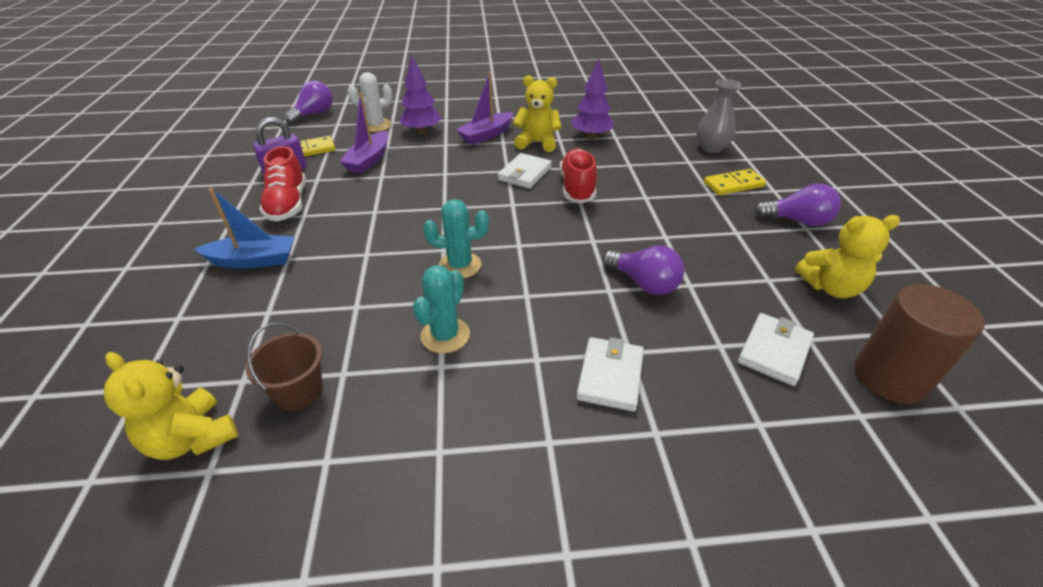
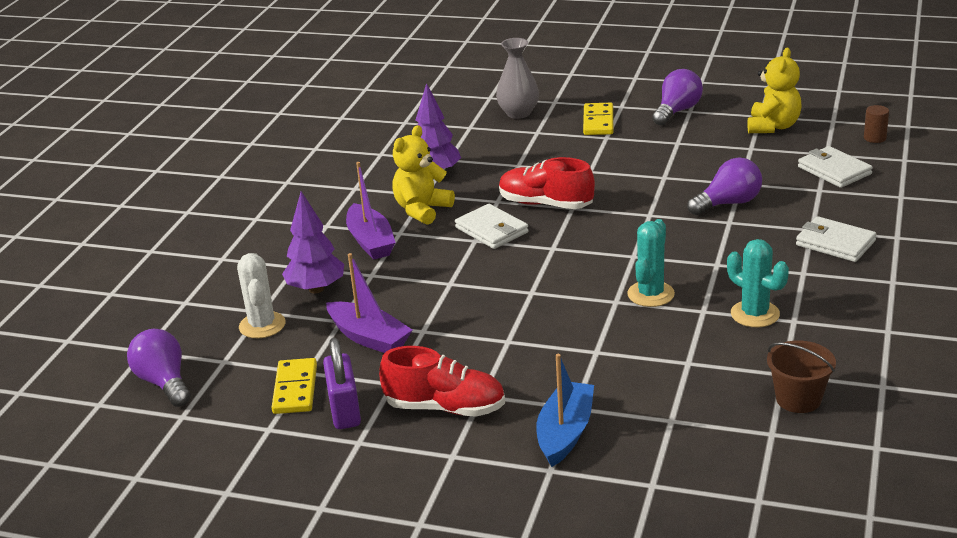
camera: 65 degrees left, 10 degrees down
(192, 438) = (837, 459): yellow teddy bear -> none
(890, 377) = (875, 138): brown cylinder -> brown cylinder, size x0.44

